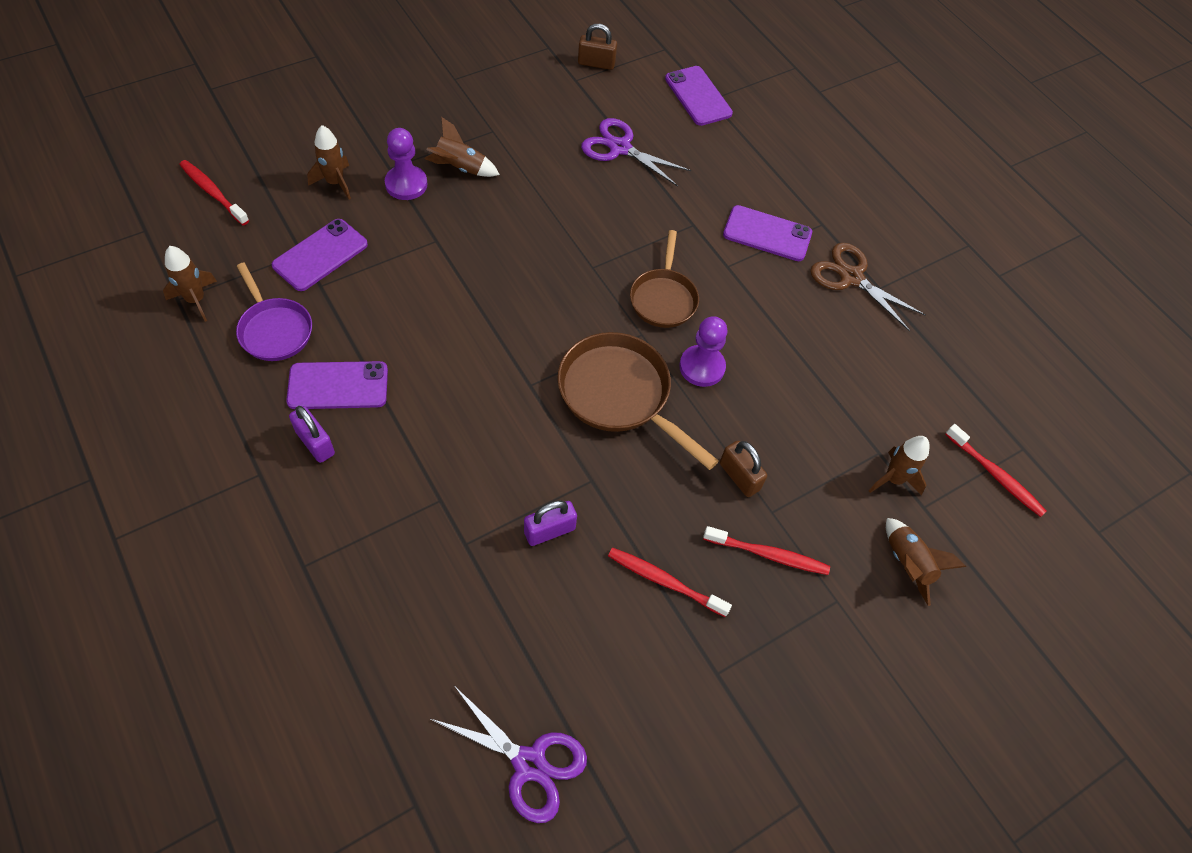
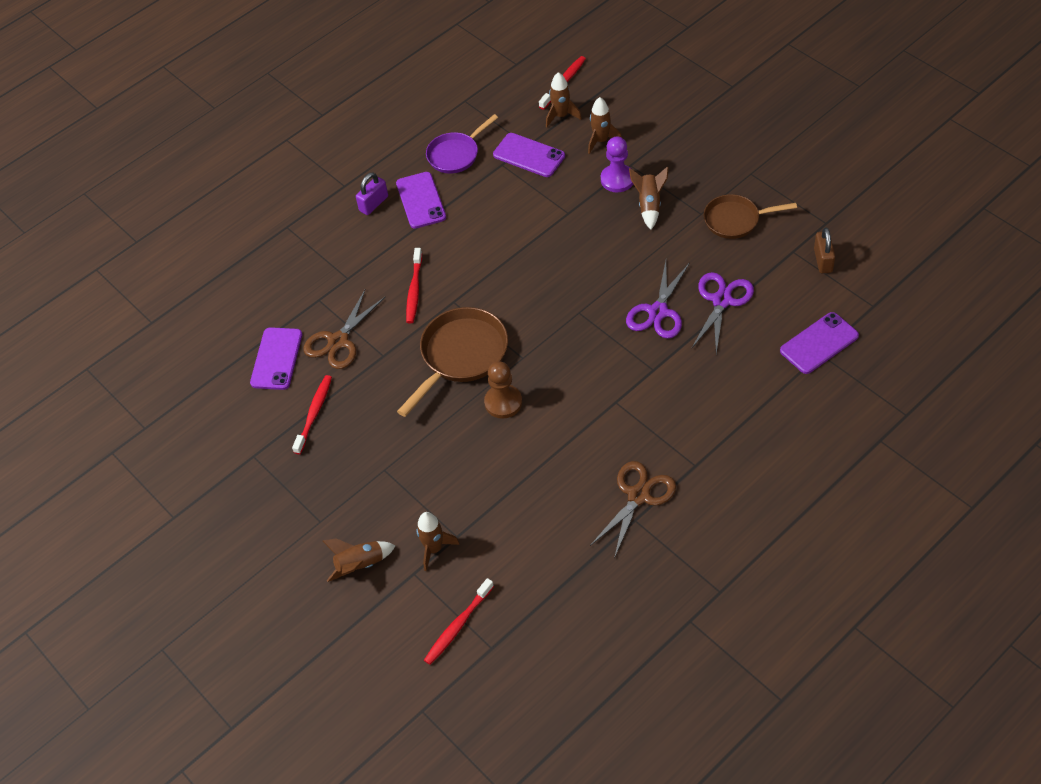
camera: 90 degrees right, 5 degrees down
(196, 300) = (467, 109): brown rocket -> brown rocket (561, 116)
(529, 764) = (181, 369): purple scissors -> purple scissors (658, 312)
(549, 531) = (338, 341): purple padlock -> brown scissors
(663, 298) = (563, 364): brown pan -> brown pan (735, 220)
(702, 367) = (503, 402): purple pawn -> brown pawn
(739, 477) = (409, 444): brown padlock -> none
(767, 234) = (664, 425): purple phone -> purple phone (276, 359)
(768, 555) = (348, 472): red toothbrush -> red toothbrush (414, 290)

